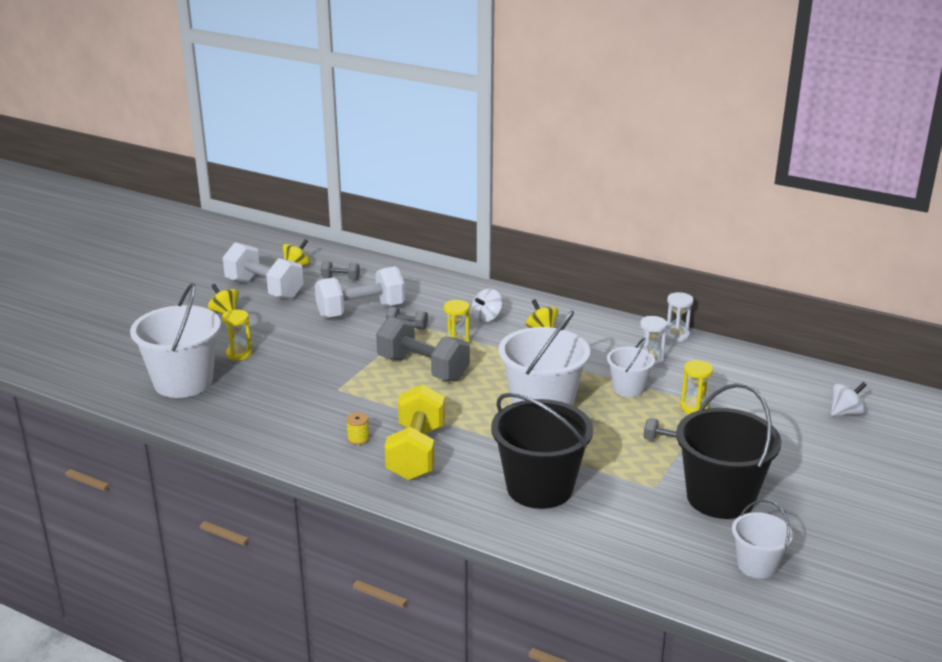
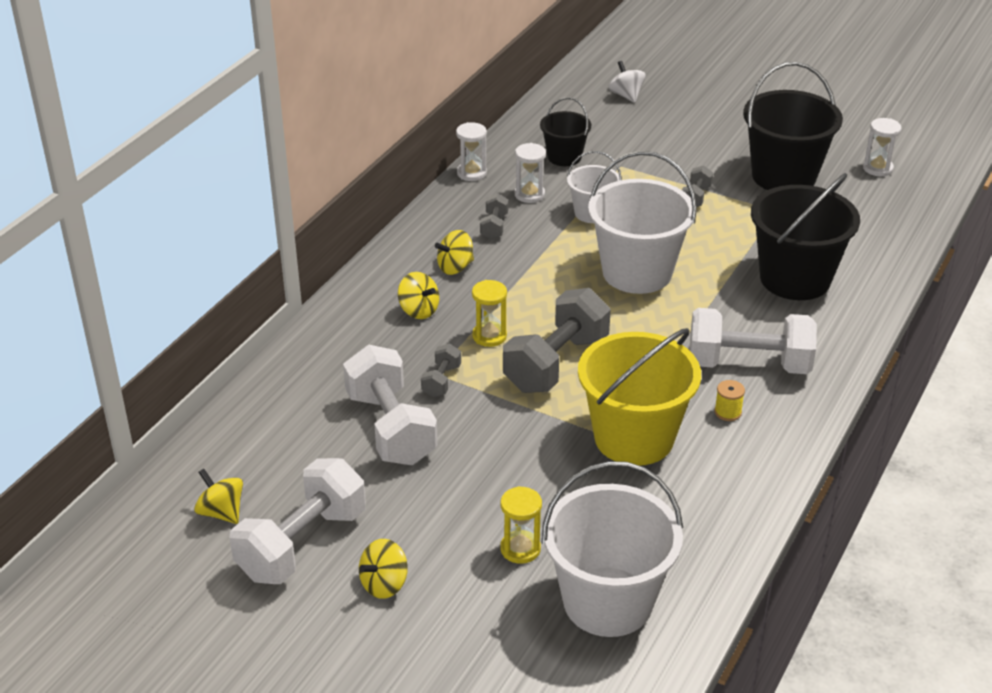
camera: 90 degrees left, 10 degrees up
(335, 397) = (634, 438): none -> yellow bucket
(340, 279) = (277, 457): grey dumbbell -> grey dumbbell (494, 226)
(416, 453) = (748, 364): yellow dumbbell -> white dumbbell
(487, 317) = (418, 310): white spinning top -> yellow spinning top
(694, 407) = (626, 176): yellow hourglass -> none
(716, 377) = (564, 157): none -> black bucket
(756, 565) = (877, 168): white bucket -> white hourglass

